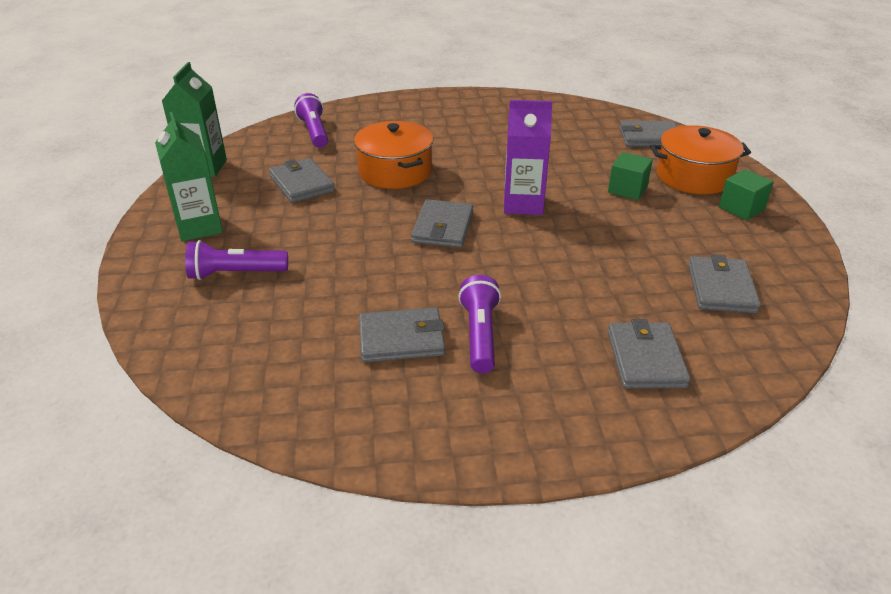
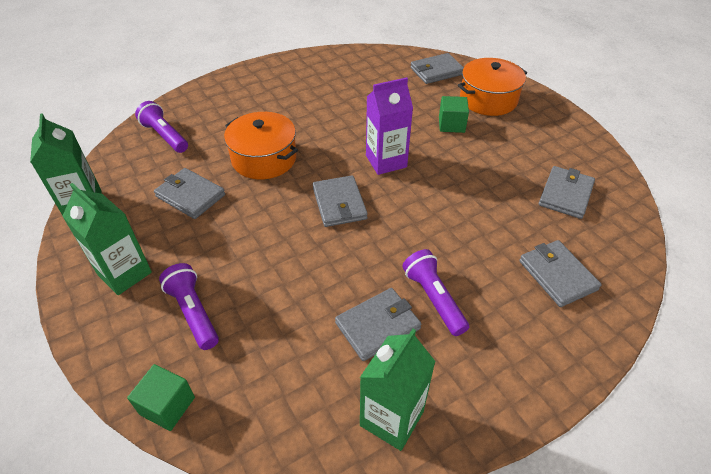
camera: 25 degrees left, 10 degrees up
(235, 273) = (193, 312): purple flashlight -> purple flashlight turned 90 degrees clockwise
(354, 418) = (391, 418): none -> green carton
(721, 288) = (565, 194): grey wallet -> grey wallet turned 45 degrees clockwise
(741, 208) = (535, 119): green cube -> green cube (167, 406)

